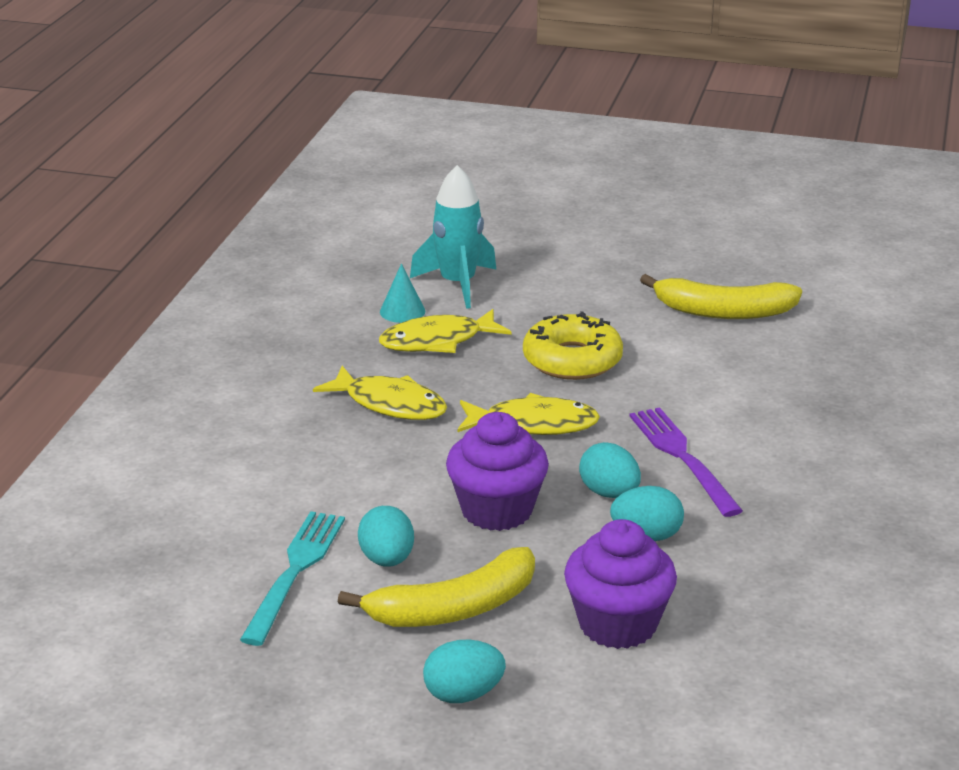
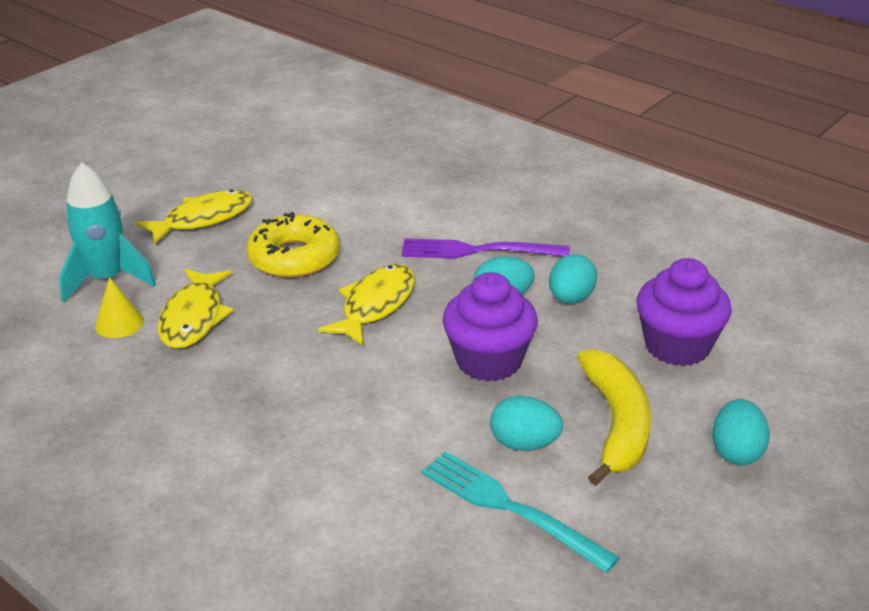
camera: 65 degrees left, 5 degrees up
(390, 404) = (275, 374): yellow fish -> yellow fish (203, 219)
(402, 311) = (119, 323): turquoise cone -> yellow cone
(723, 312) = (291, 171): yellow banana -> none

